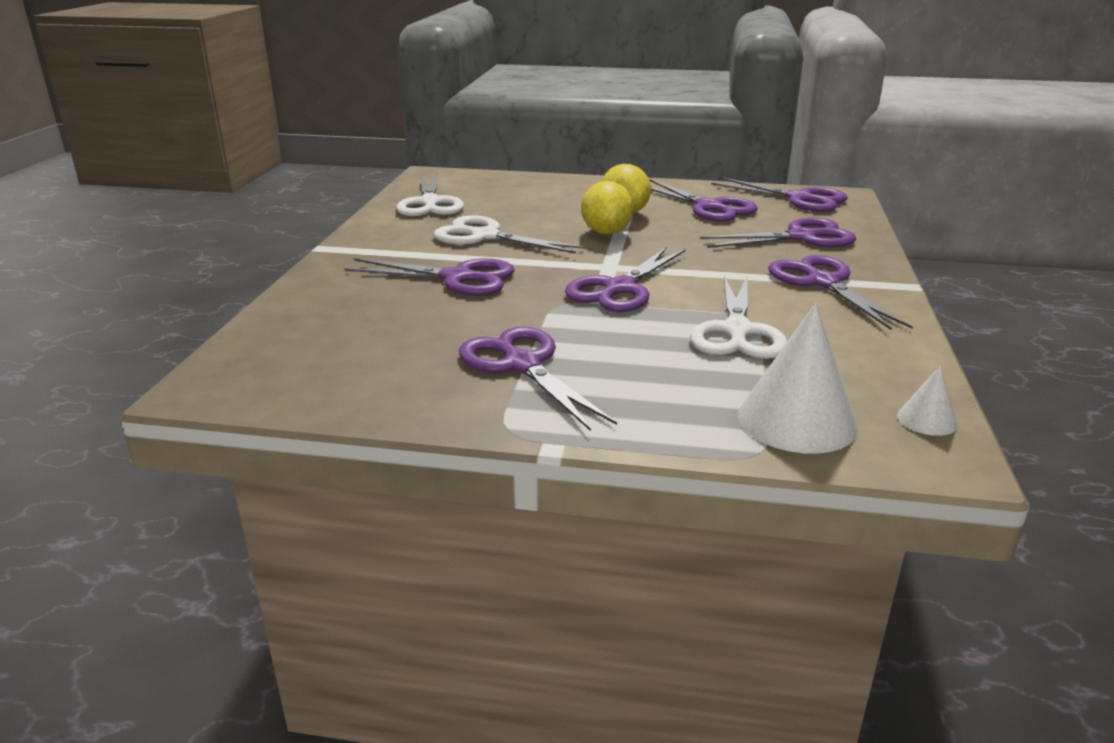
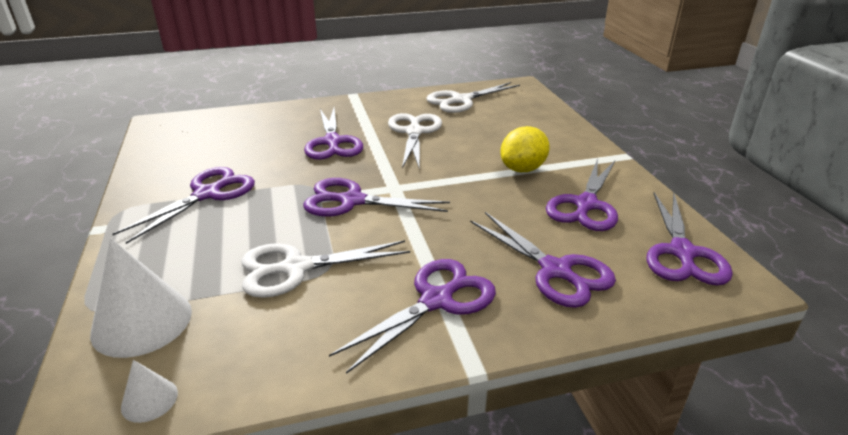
camera: 65 degrees right, 5 degrees up
(606, 232) = (467, 171): yellow lemon -> none

